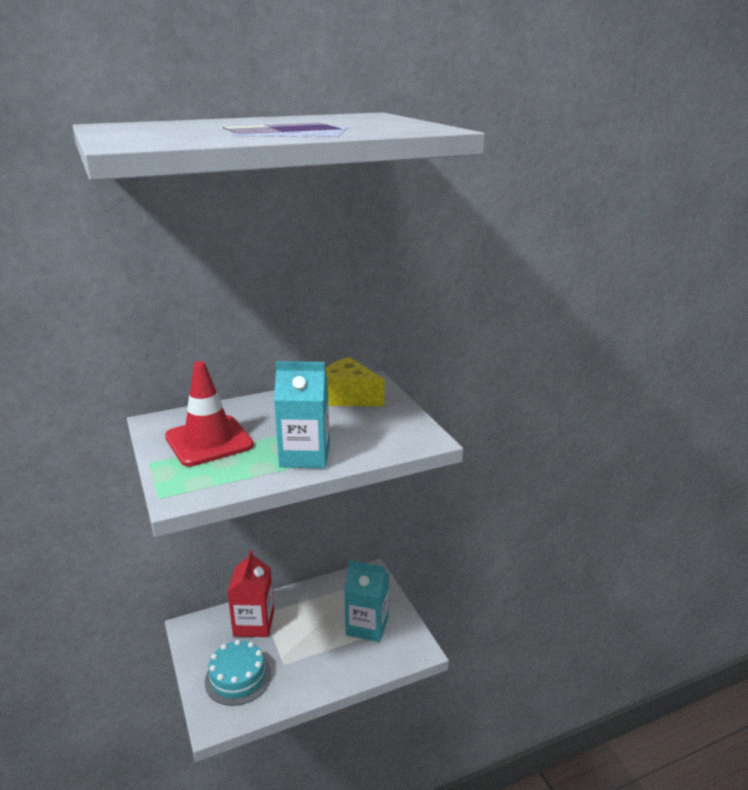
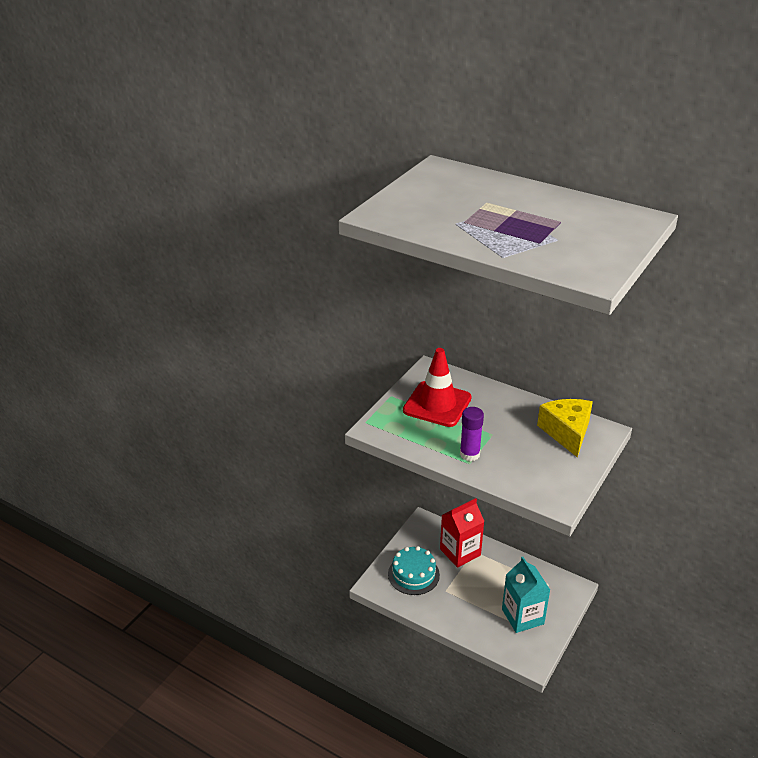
camera: 55 degrees right, 10 degrees up
(305, 455) = (469, 454): turquoise carton -> purple glue stick

